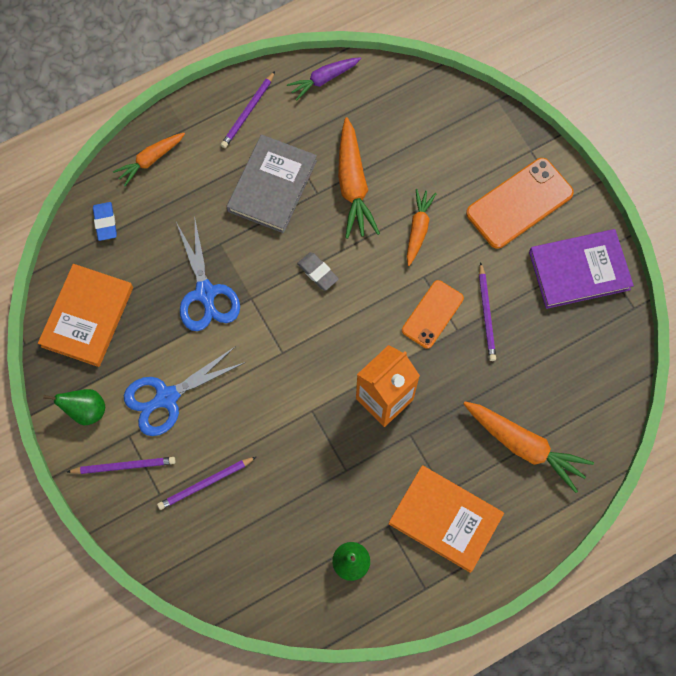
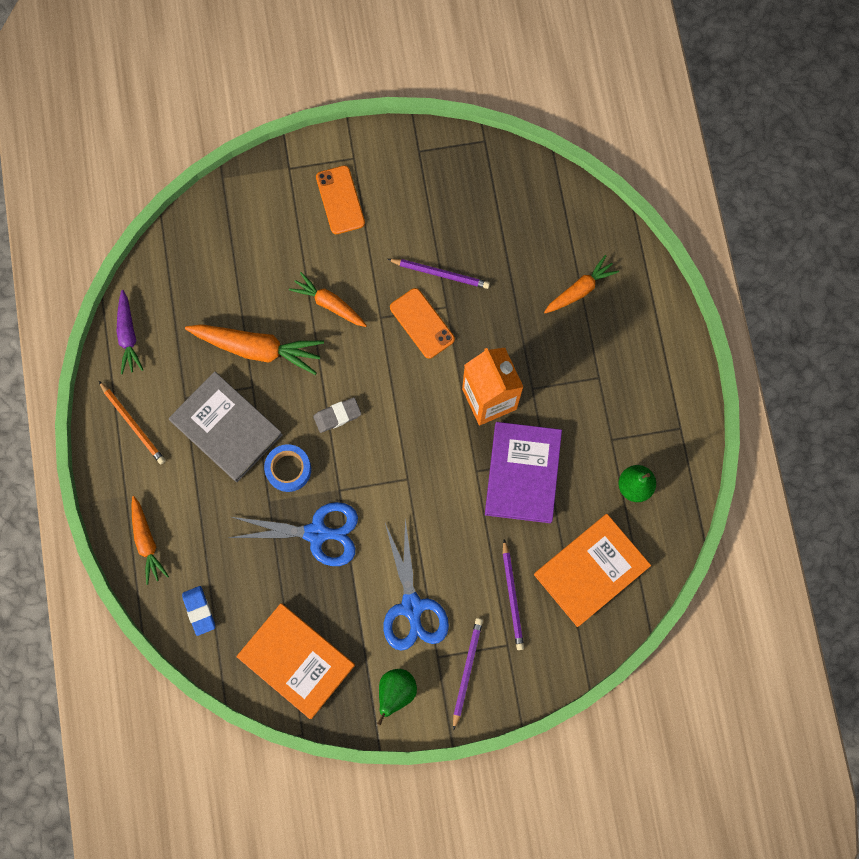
camera: 70 degrees left, 5 degrees up
(105, 222) = (199, 611): blue eraser -> blue eraser turned 60 degrees clockwise
(248, 112) = (133, 424): purple pencil -> orange pencil
(254, 249) = (288, 469): none -> blue tape
(445, 519) = (623, 386): orange book -> orange book (591, 570)
(519, 203) = (340, 200): orange phone -> orange phone, size x0.64
(524, 446) = (580, 289): orange carrot -> orange carrot, size x0.63
(579, 270) = (429, 173): purple book -> purple book (522, 473)

